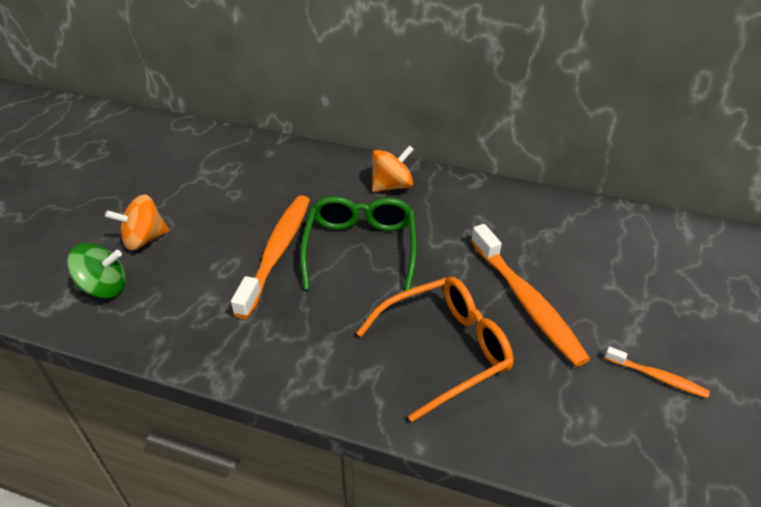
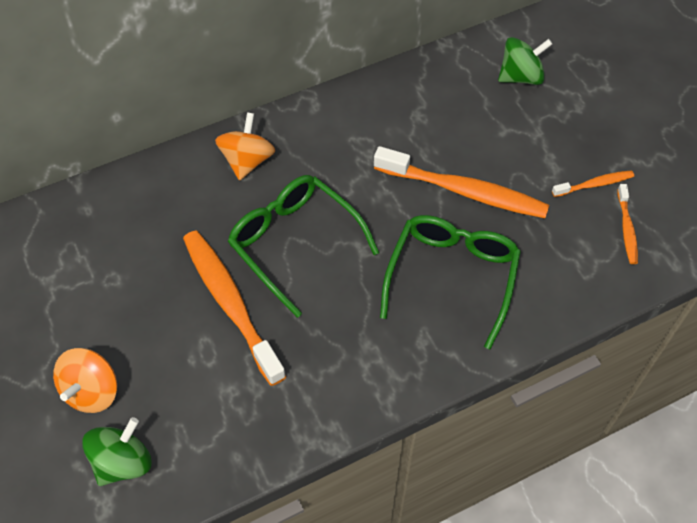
camera: 45 degrees left, 15 degrees up
(446, 349) = (452, 276): orange glasses -> green glasses
(653, 434) = (626, 229): none -> orange toothbrush
(670, 260) = (520, 77): none -> green spinning top

